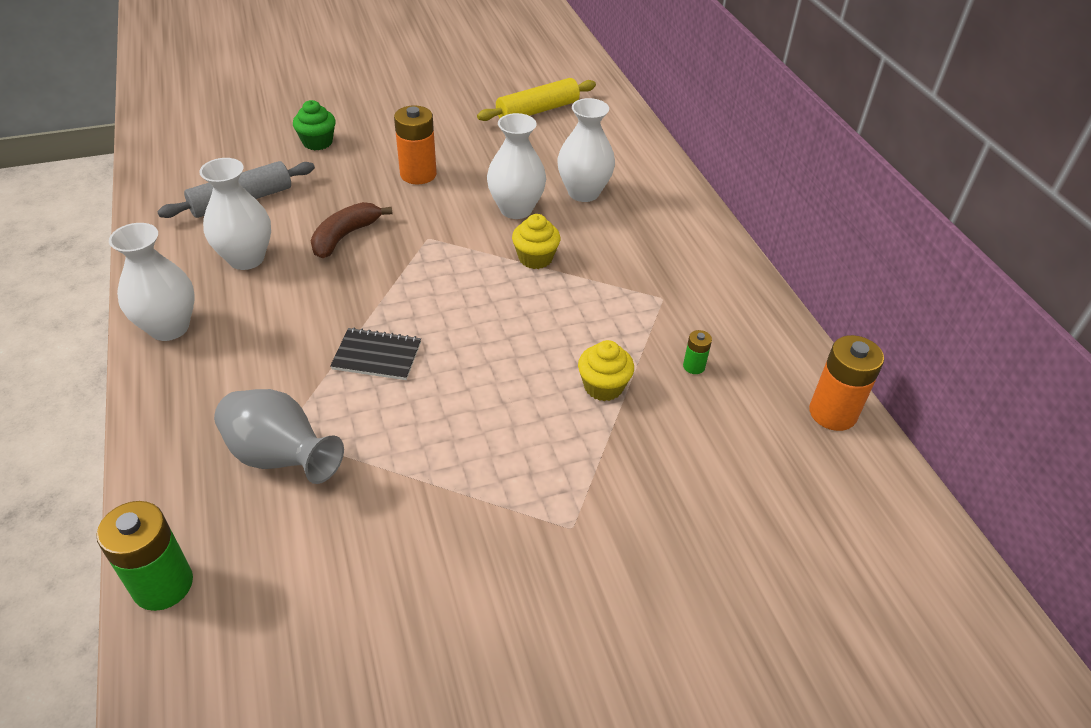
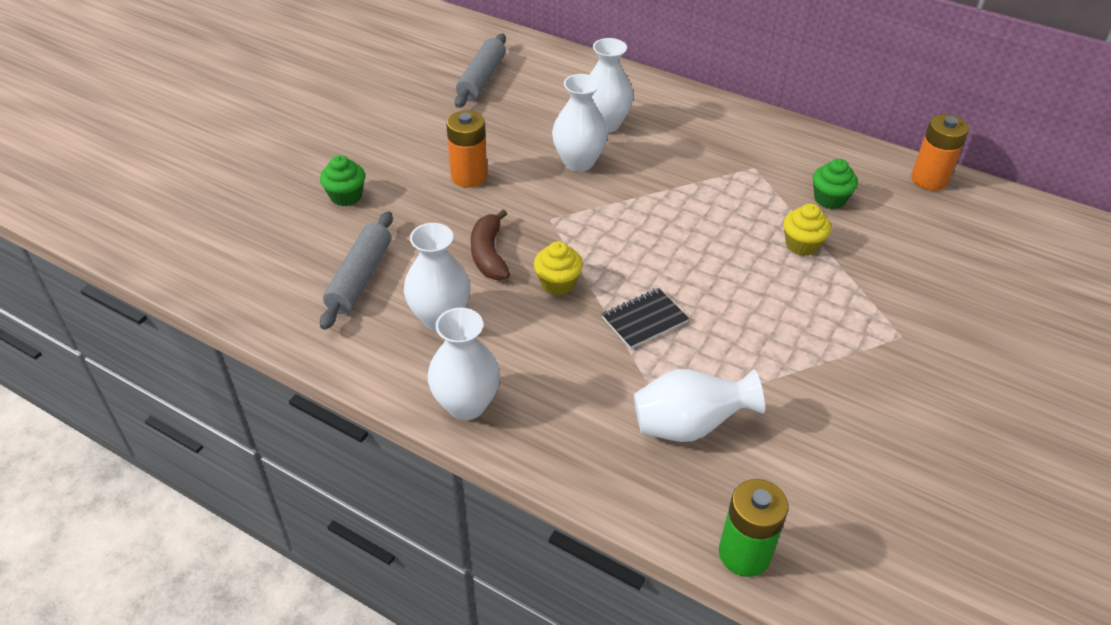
camera: 40 degrees left, 0 degrees up
(280, 457) = (688, 426): grey vase -> white vase
(535, 258) = (643, 189): yellow cupcake -> yellow cupcake (557, 283)
(537, 111) = (482, 79): yellow rolling pin -> grey rolling pin
(694, 366) = (829, 199): green battery -> green cupcake

